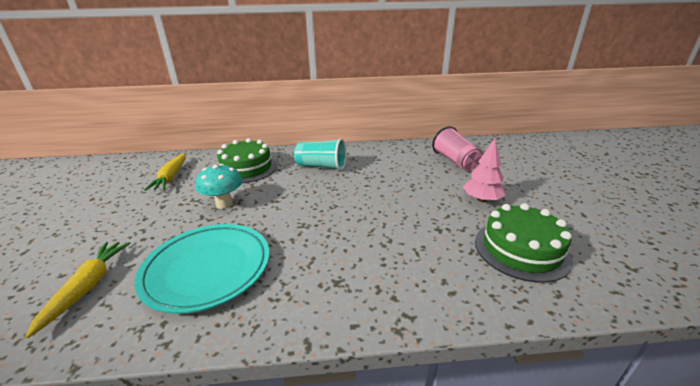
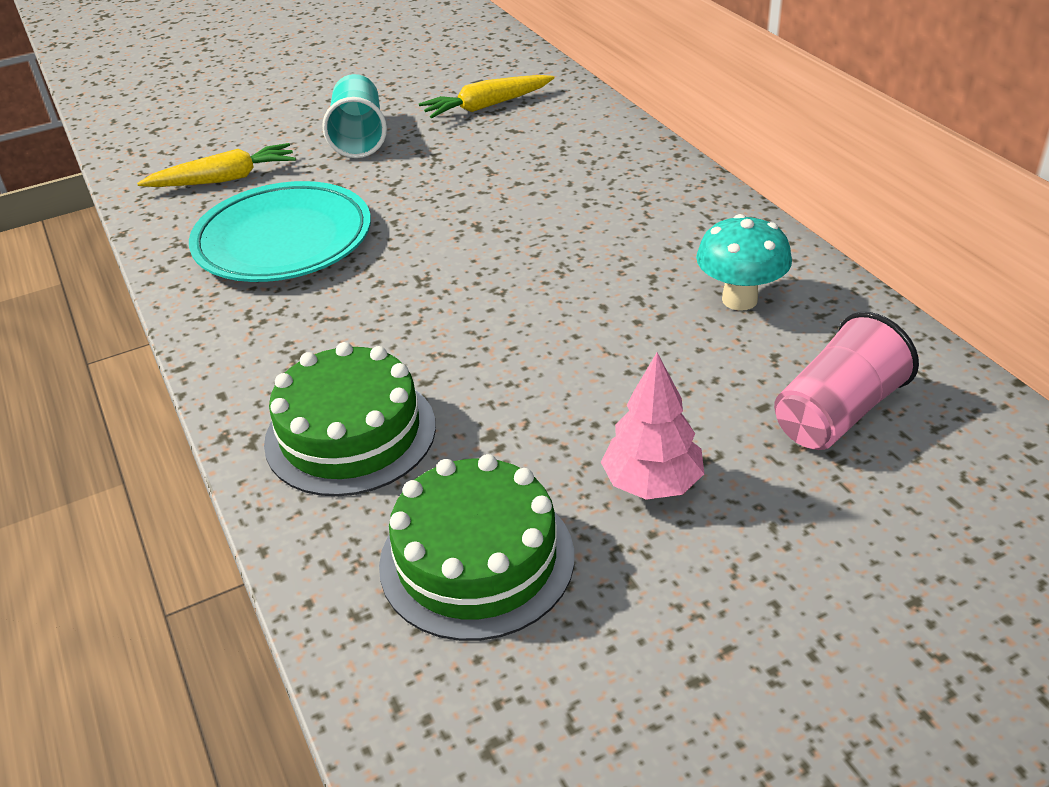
camera: 70 degrees right, 10 degrees up
(224, 204) = (439, 185): turquoise mushroom -> turquoise mushroom (739, 300)
(246, 168) = (567, 155): green cake -> green cake (350, 433)
(321, 166) = (640, 229): turquoise cup -> turquoise cup (359, 137)

